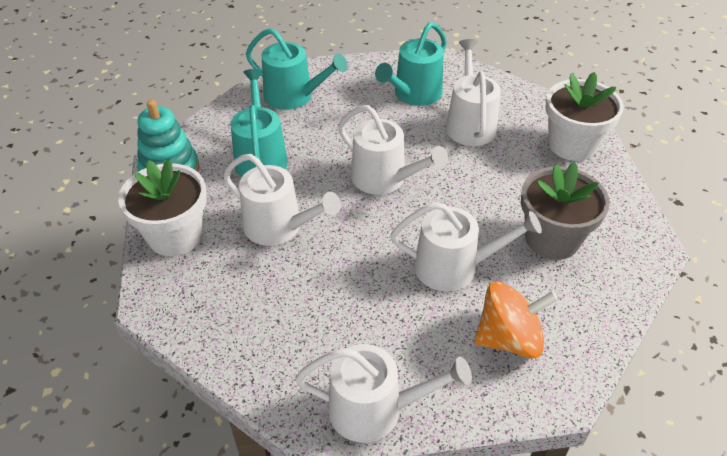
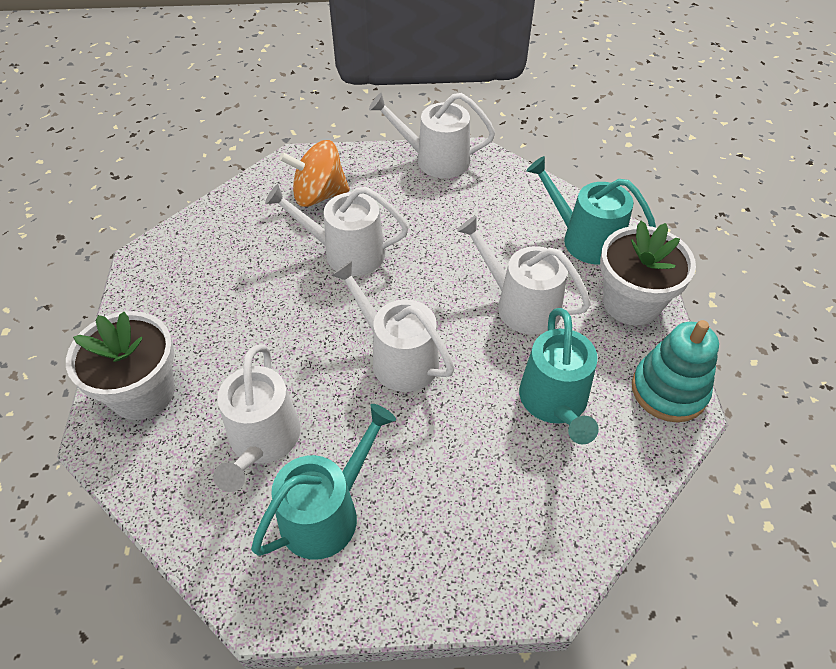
camera: 175 degrees left, 5 degrees up
(294, 96) = (519, 523): turquoise watering can -> turquoise watering can (585, 239)
(552, 239) = (238, 273): grey flower pot -> none

